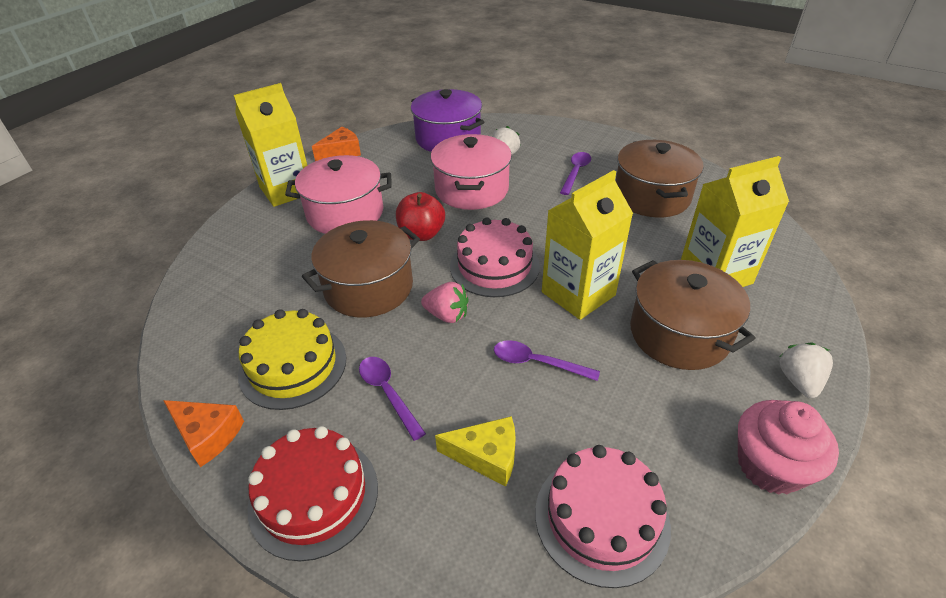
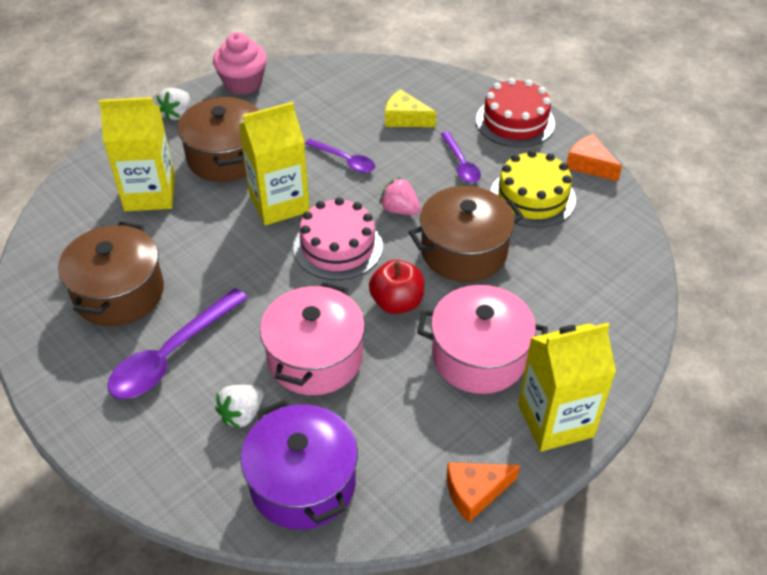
camera: 165 degrees left, 5 degrees up
(575, 172) = (171, 355): purple spoon -> purple spoon, size x1.74
(601, 518) = (353, 83): pink cake -> none

